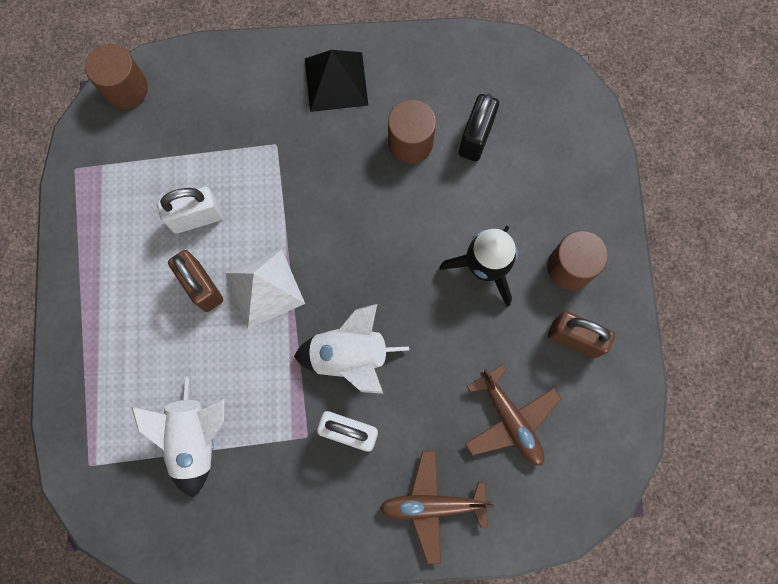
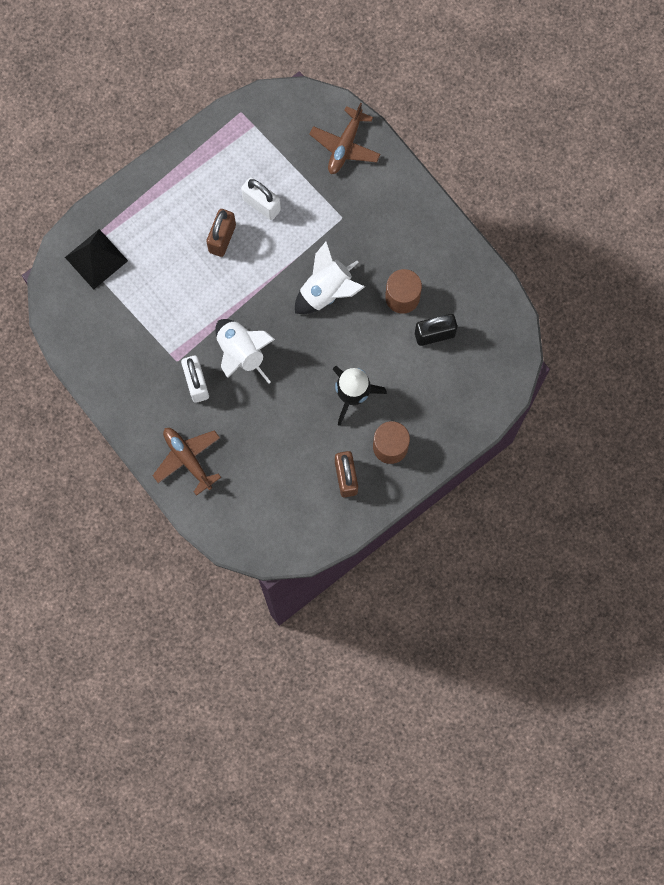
camera: 55 degrees right, 0 degrees up
(126, 89) = (312, 103): brown cylinder -> none
(195, 438) = (132, 299): white rocket -> white rocket (327, 291)
(265, 288) = (247, 275): white pyramid -> none
(336, 81) = (410, 224): black pyramid -> black pyramid (96, 259)
(510, 419) = (269, 471): brown plane -> brown plane (345, 146)

